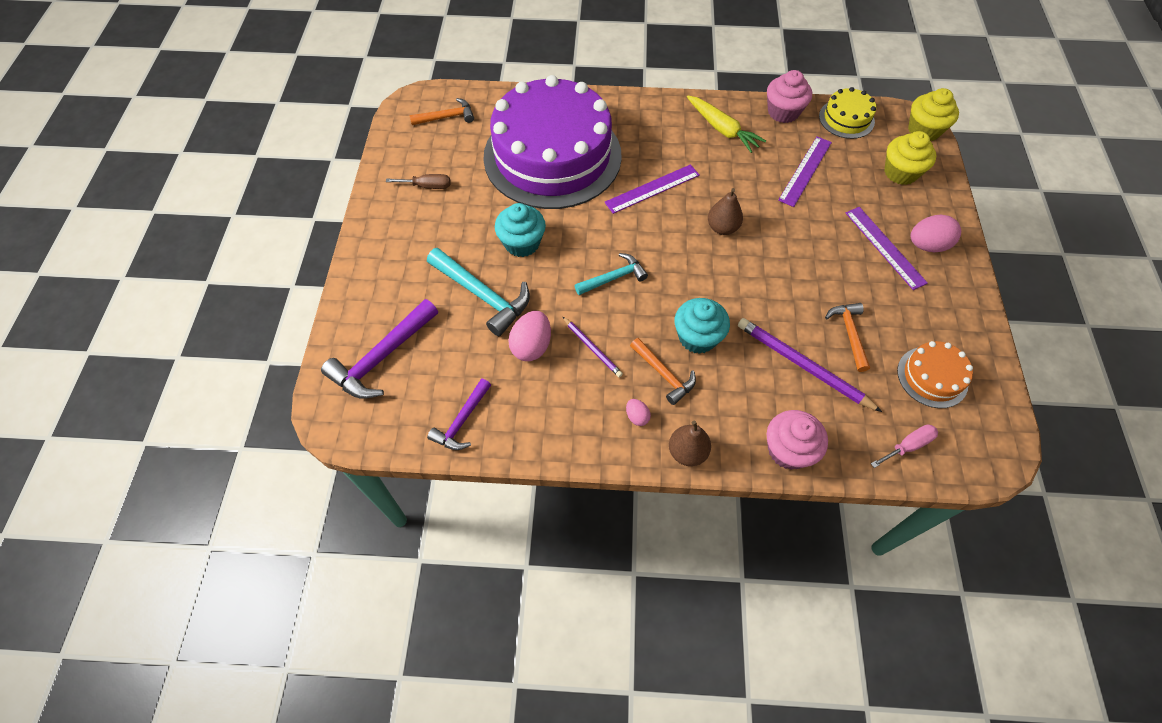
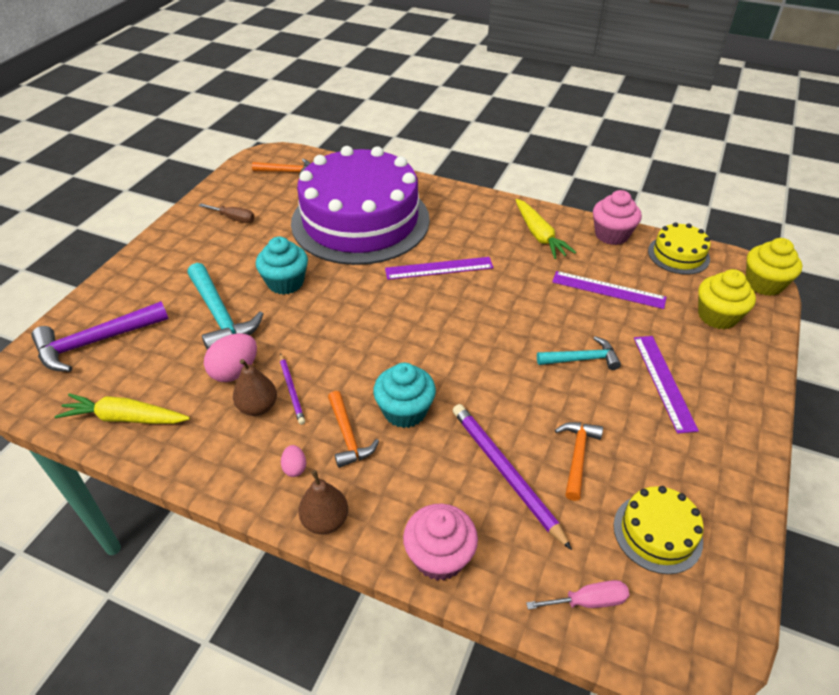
camera: 20 degrees right, 15 degrees down
(462, 421) = (125, 418): purple hammer -> yellow carrot
(613, 278) = (353, 334): turquoise hammer -> turquoise hammer (581, 359)
(722, 228) = (490, 318): brown pear -> brown pear (258, 407)
(805, 171) = (608, 289): purple ruler -> purple ruler turned 60 degrees clockwise
(927, 245) = (716, 393): pink egg -> none
(932, 377) = (657, 533): orange cake -> yellow cake

